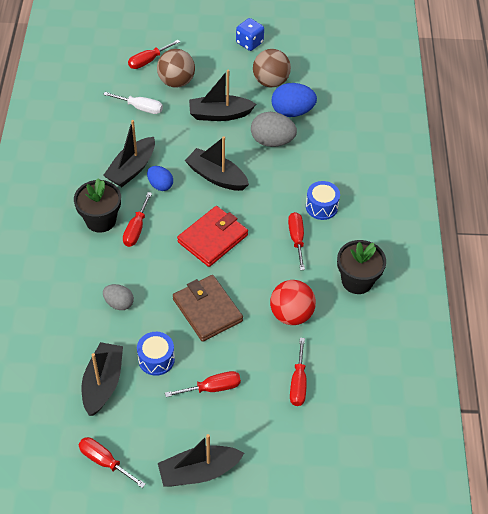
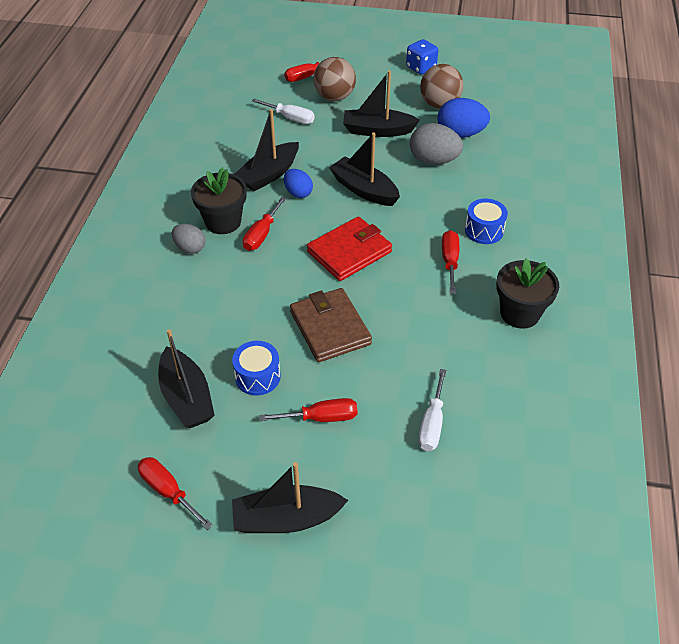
camera: 10 degrees right, 5 degrees down
(103, 383) = (187, 397): black boat -> black boat turned 135 degrees clockwise
(119, 303) = (225, 310): grey egg -> grey egg (190, 248)
(291, 314) = (433, 343): red ball -> none
(298, 383) = (432, 424): red screwdriver -> white screwdriver

